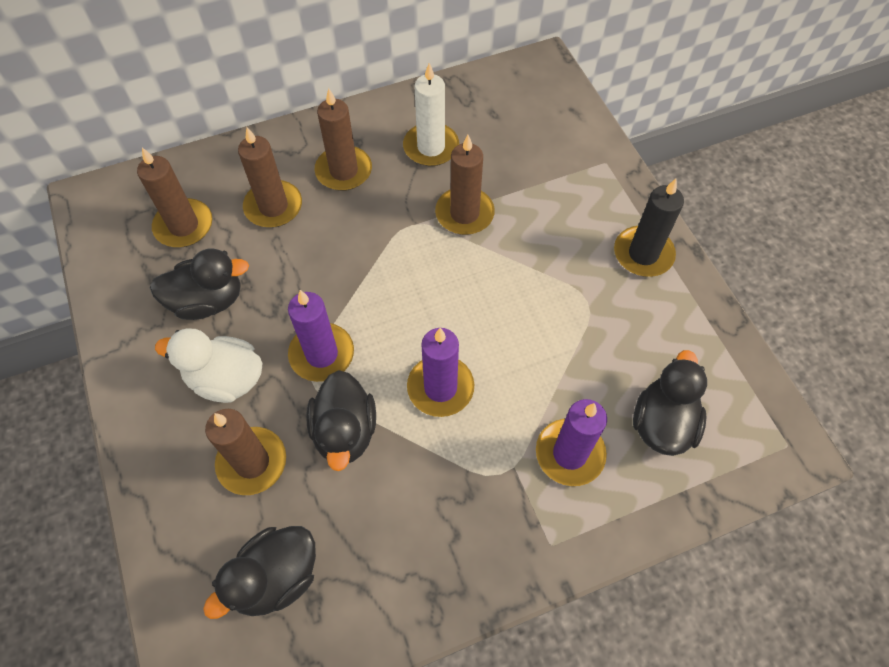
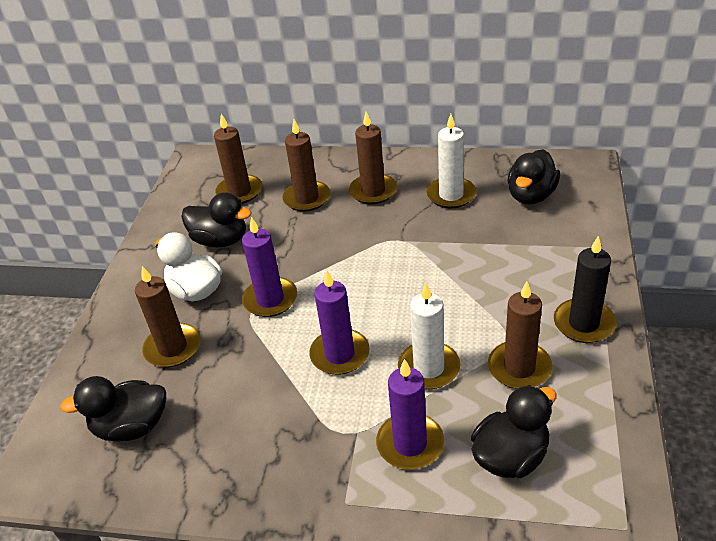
camera: 35 degrees right, 20 degrees down
(345, 431) = (248, 355): black duck -> black duck (531, 196)
(464, 213) = (445, 246): brown candle -> brown candle (519, 368)
(536, 364) = (429, 368): none -> white candle

